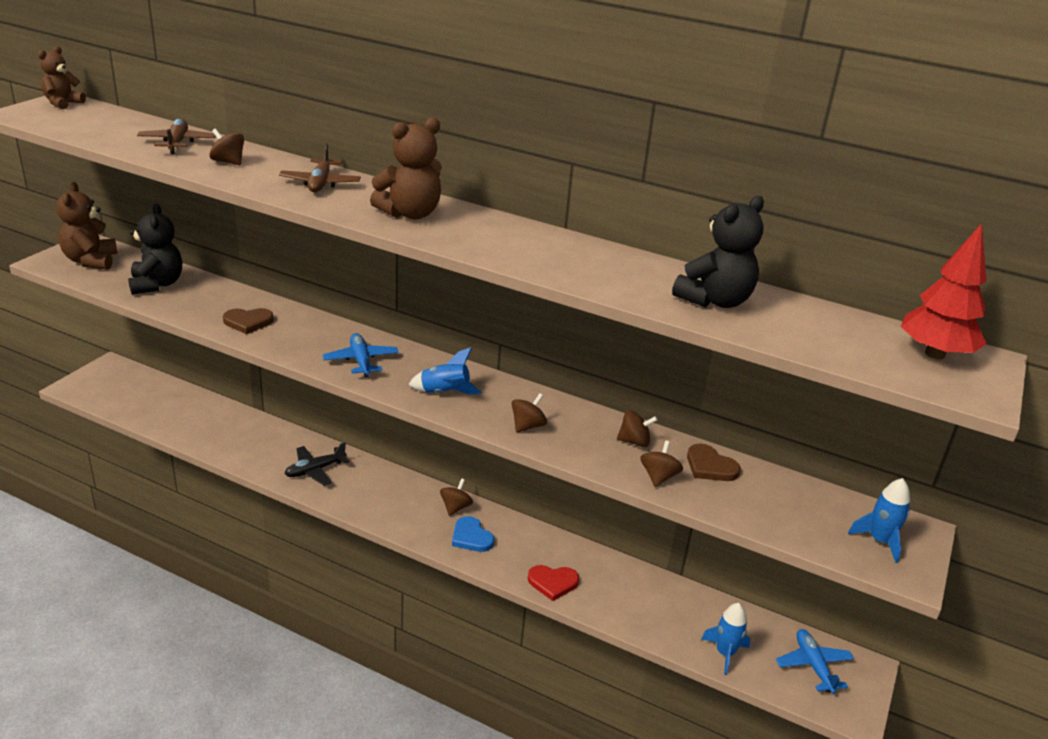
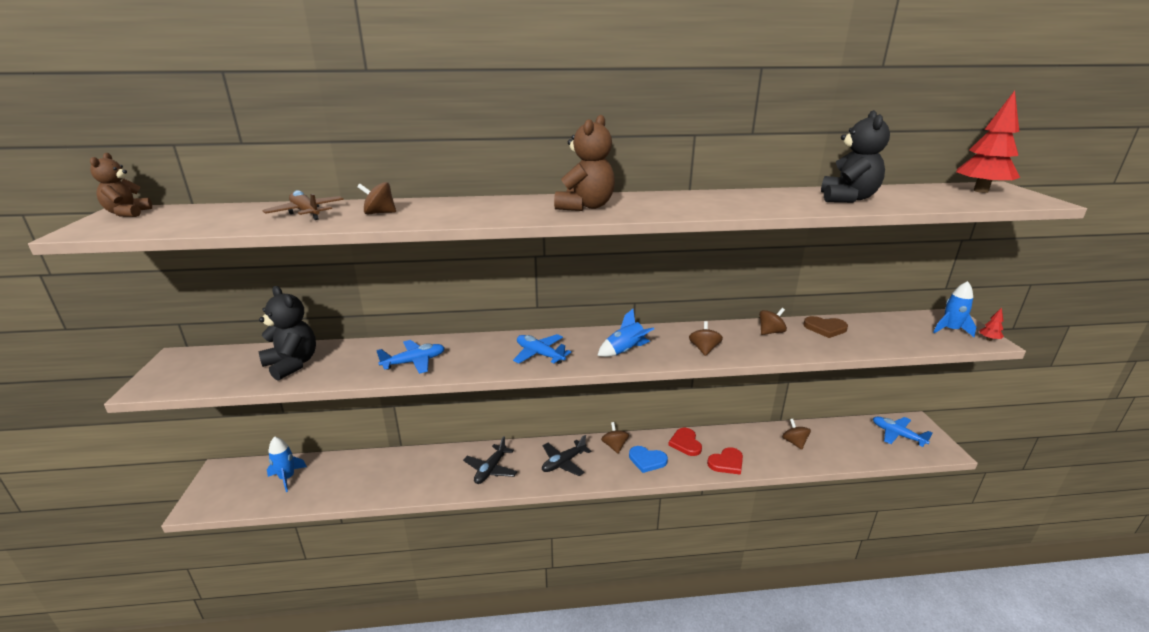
camera: 30 degrees left, 5 degrees down
(91, 261) = (198, 369): brown teddy bear -> none
(248, 322) = (414, 362): brown heart -> blue plane
(320, 183) = (483, 207): brown plane -> none
(387, 497) = (563, 462): none -> black plane
(533, 542) = (685, 443): none -> red heart
(658, 477) = (813, 346): brown spinning top -> brown spinning top (794, 442)
(725, 653) = (856, 452): blue rocket -> blue rocket (287, 478)
(912, 574) = (989, 339): none -> red tree

